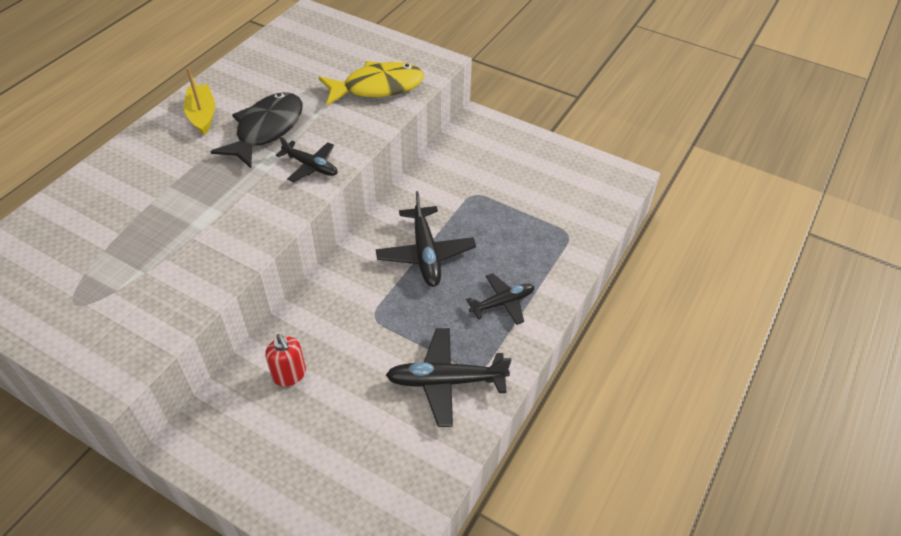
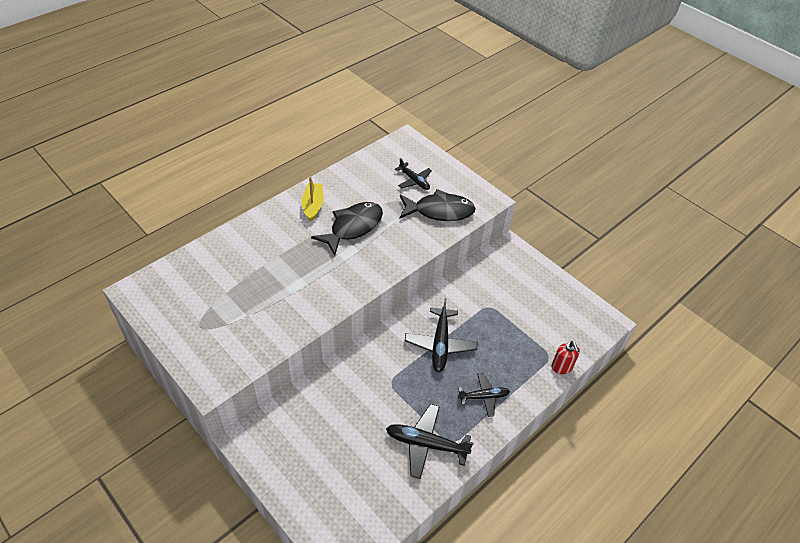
camera: 15 degrees right, 0 degrees up
(289, 375) = (323, 409): red soap dispenser -> red soap dispenser (561, 367)
(310, 166) = (375, 263): black plane -> black plane (414, 181)
(377, 87) = (439, 211): yellow fish -> black fish

